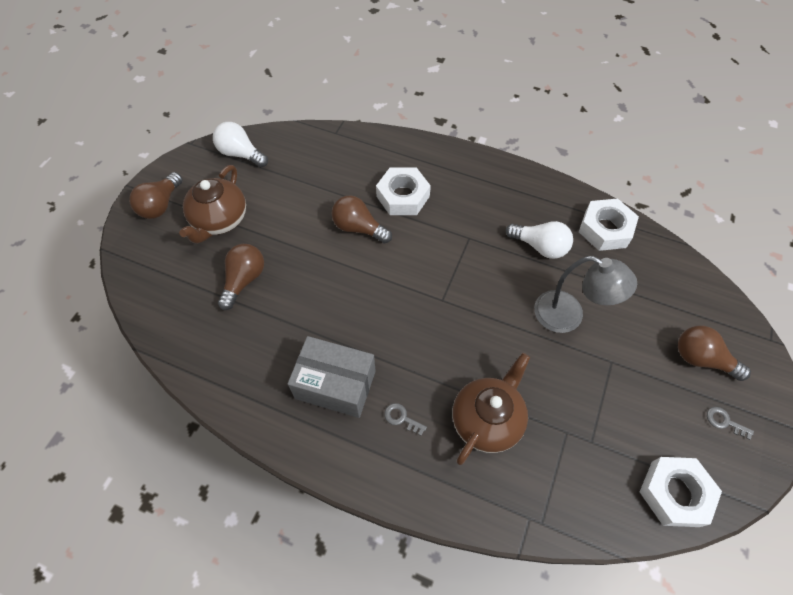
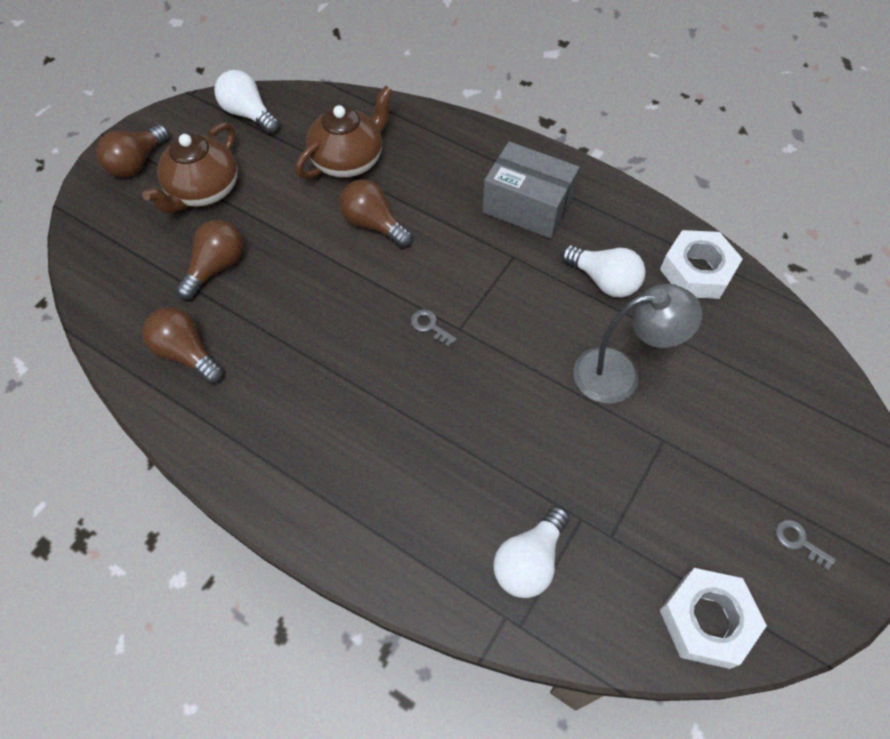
camera: 10 degrees right, 0 degrees up
(335, 384) = (298, 411): grey box -> grey box (527, 206)
(401, 418) = (372, 465): grey key -> grey key (430, 326)
(403, 196) = (440, 193): white nut -> none
(487, 419) = (481, 485): brown teapot -> brown teapot (349, 160)
(537, 472) = (529, 561): none -> white light bulb
(568, 316) = (620, 374): grey lamp -> grey lamp turned 45 degrees counterclockwise
(701, 359) = (787, 456): brown light bulb -> brown light bulb (186, 353)

